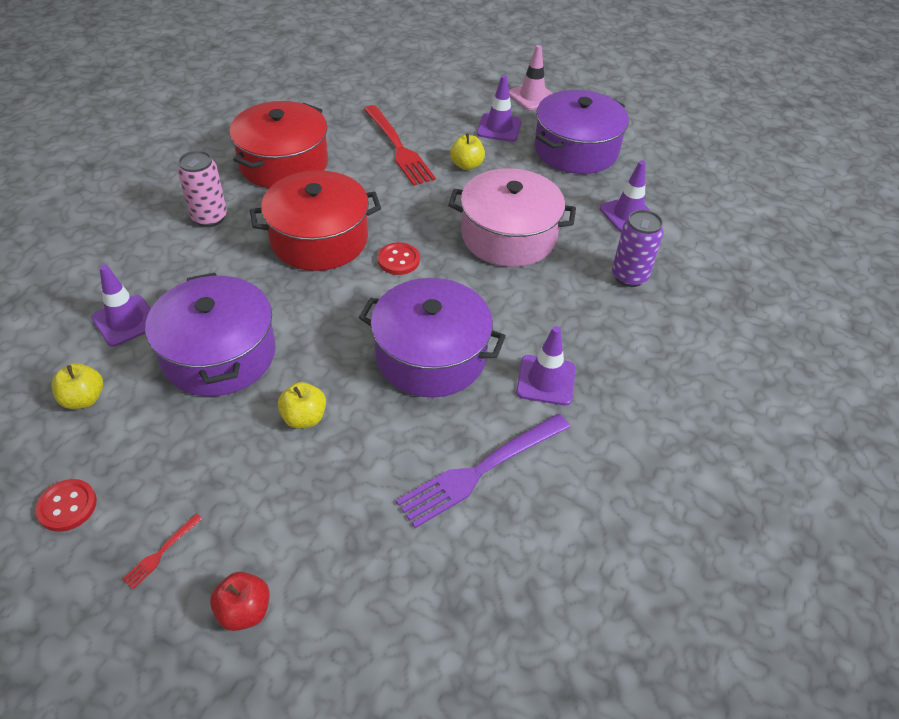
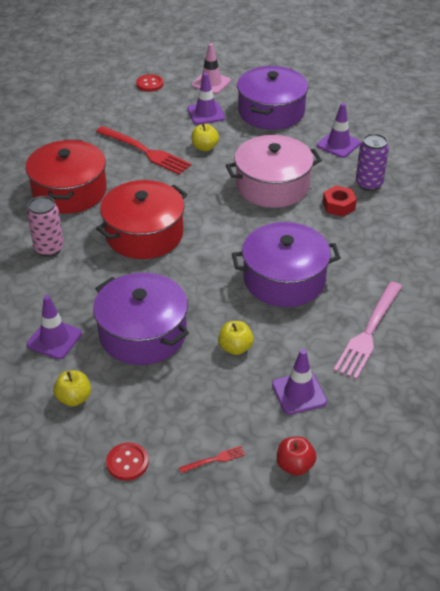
camera: 25 degrees left, 5 degrees down
(161, 552) = (214, 459): red fork -> red fork turned 120 degrees counterclockwise
(398, 260) = (212, 228): red button -> red button (149, 84)
(480, 470) = (368, 332): purple fork -> pink fork
(546, 380) = (366, 266): purple traffic cone -> purple traffic cone (299, 393)
(570, 289) = (338, 206): none -> red nut

